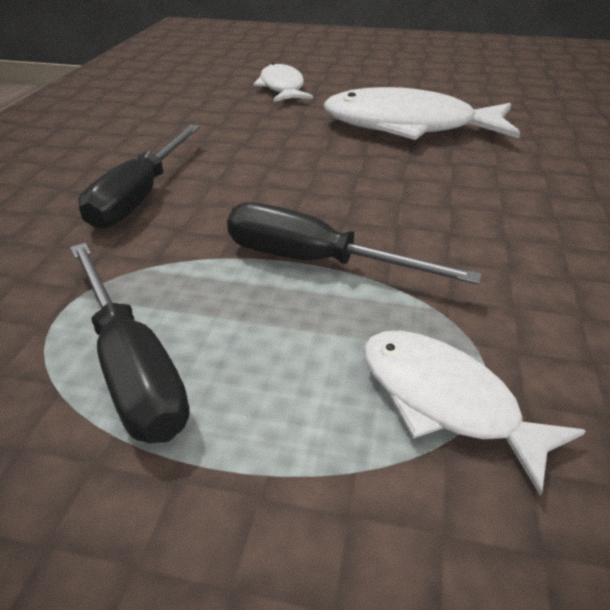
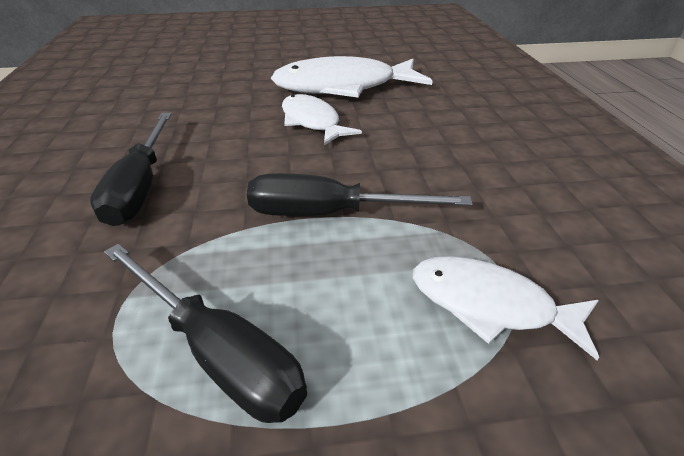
camera: 20 degrees left, 0 degrees up
(282, 88) = (222, 68): white fish -> white fish (312, 122)

